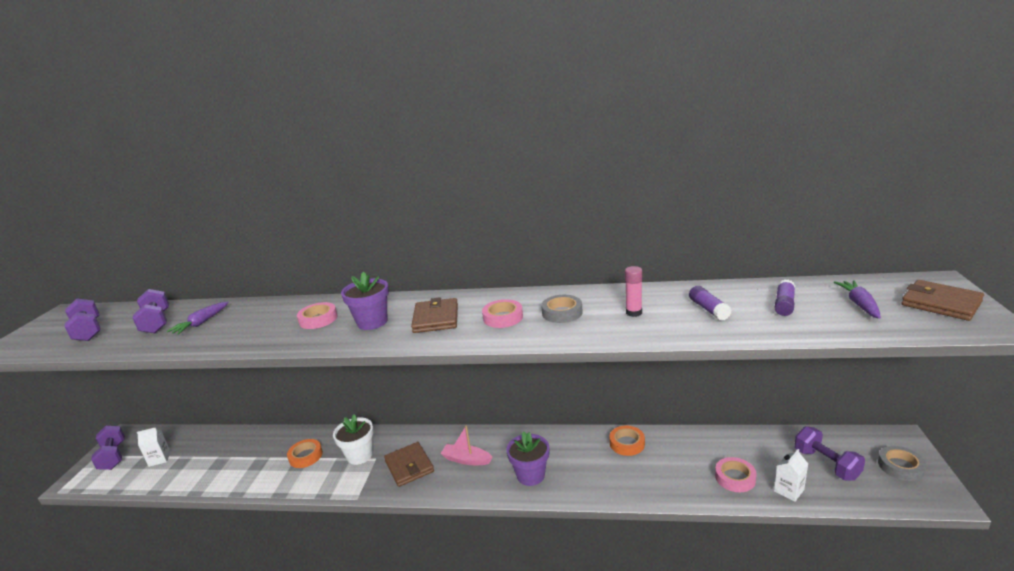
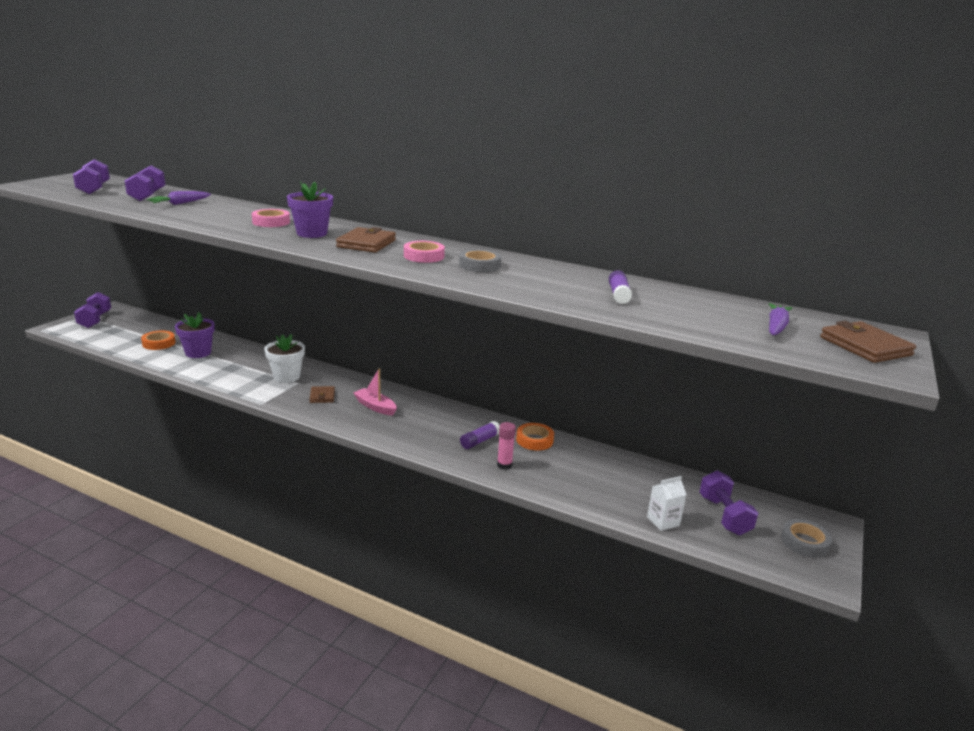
camera: 15 degrees right, 0 degrees up
(159, 459) = (128, 332): white carton -> none
(306, 456) = (242, 364): orange tape -> orange tape (159, 343)
(409, 466) = (322, 396): brown wallet -> brown wallet, size x0.61
(530, 475) = (423, 434): purple flower pot -> purple flower pot (198, 353)
(634, 312) = (545, 280): pink glue stick -> pink glue stick (504, 465)
(735, 478) = (617, 496): pink tape -> none
(784, 304) = (698, 309): purple glue stick -> purple glue stick (480, 441)

